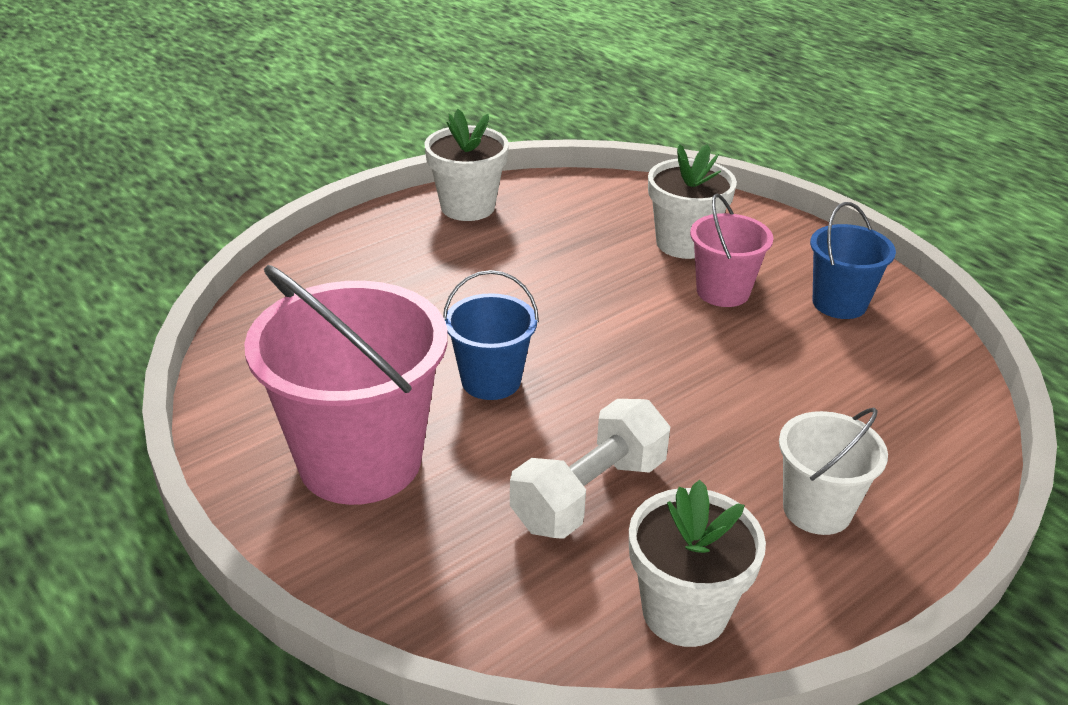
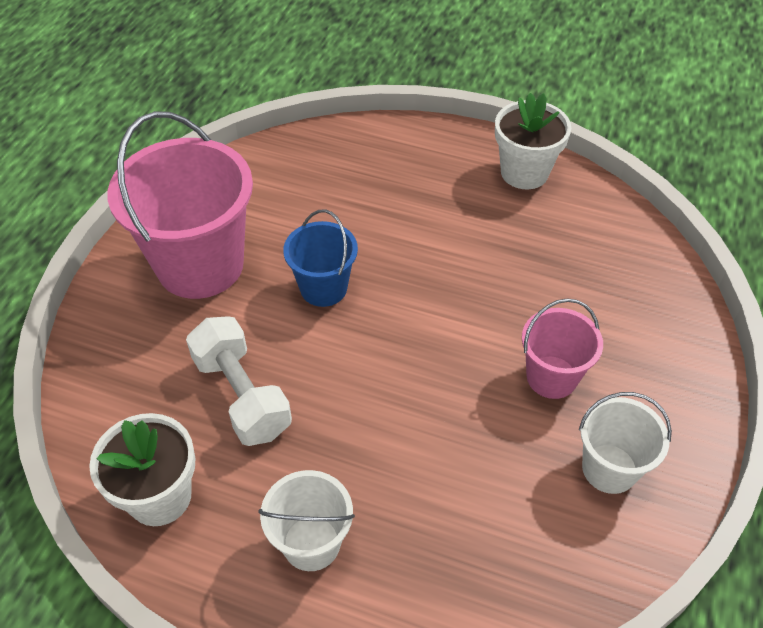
camera: 60 degrees right, 15 degrees up
(589, 494) = (242, 395): white dumbbell -> white dumbbell turned 45 degrees clockwise
(684, 243) = (601, 322): white flower pot -> none
(839, 303) = (609, 468): blue bucket -> white bucket

